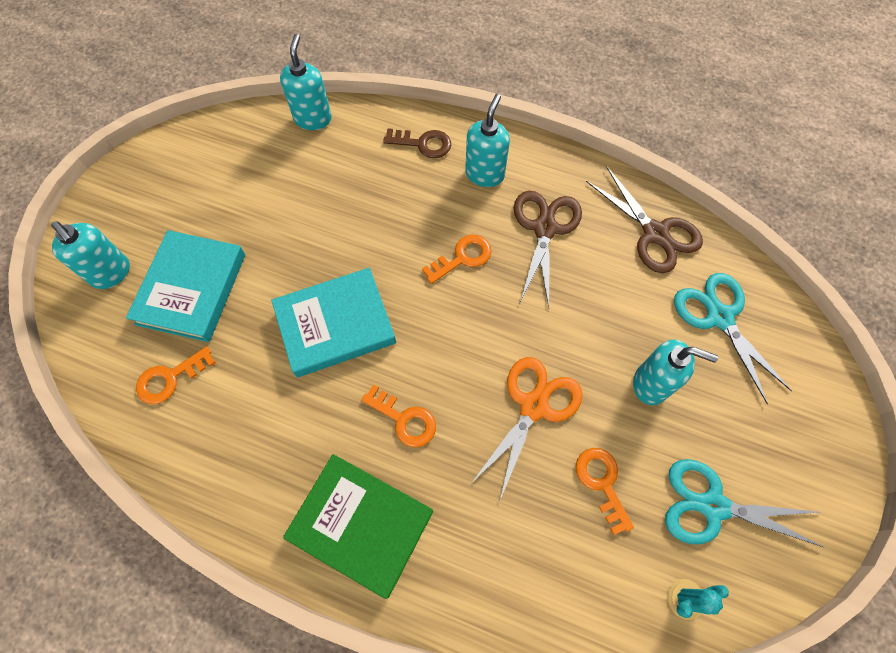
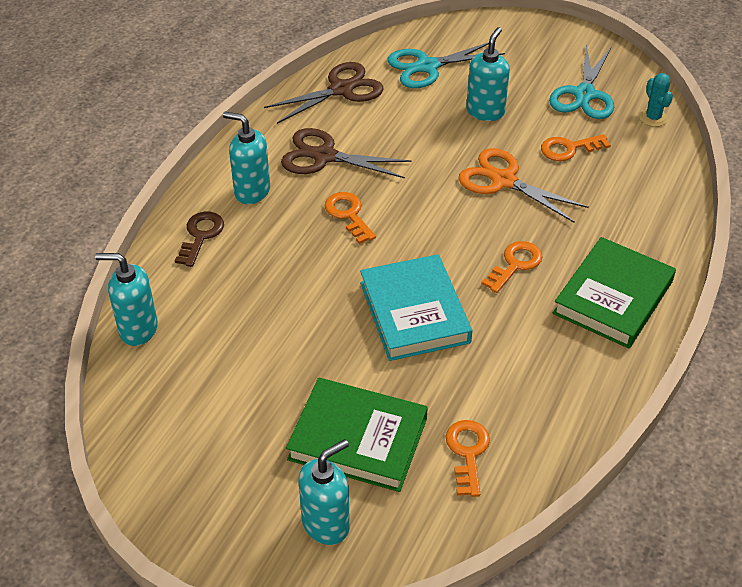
camera: 85 degrees left, 20 degrees down
(170, 378) = (467, 452): orange key -> orange key turned 150 degrees counterclockwise
(191, 289) = (358, 439): turquoise book -> green book

